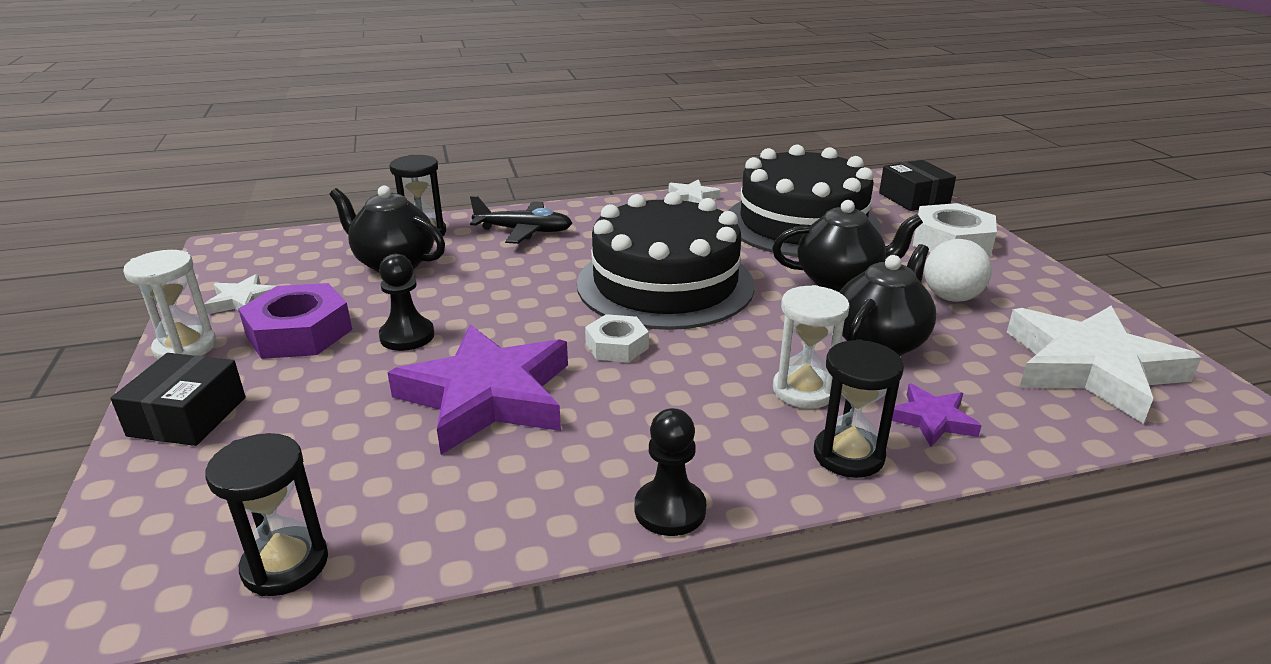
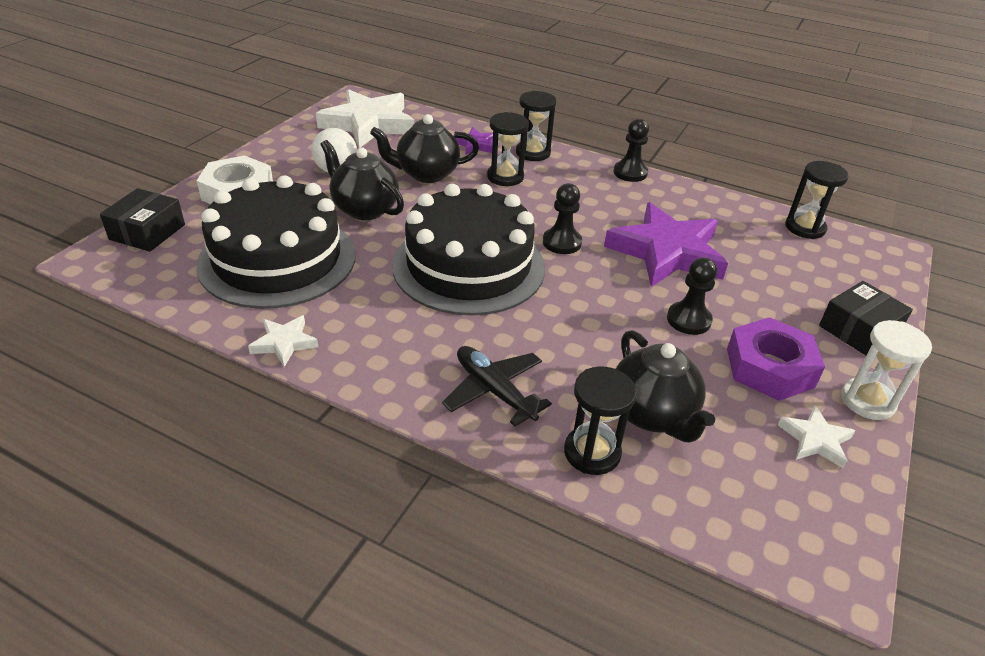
camera: 140 degrees left, 10 degrees up
(616, 346) = (562, 242): white nut -> black pawn
(804, 390) = (505, 177): white hourglass -> black hourglass

